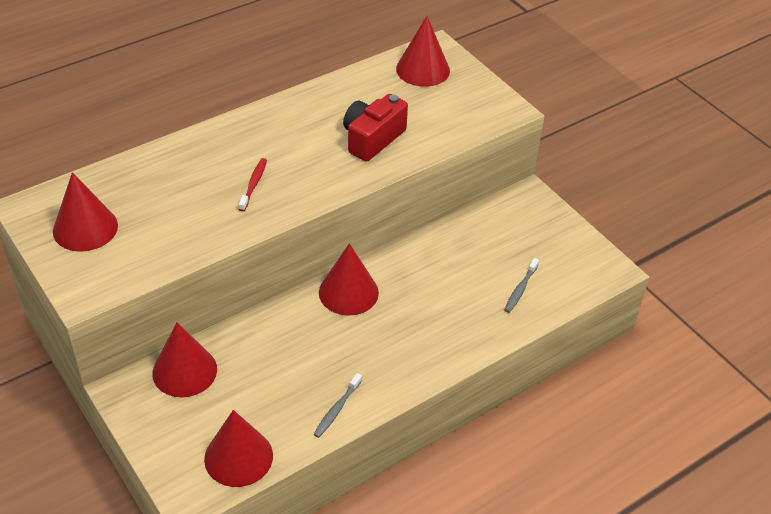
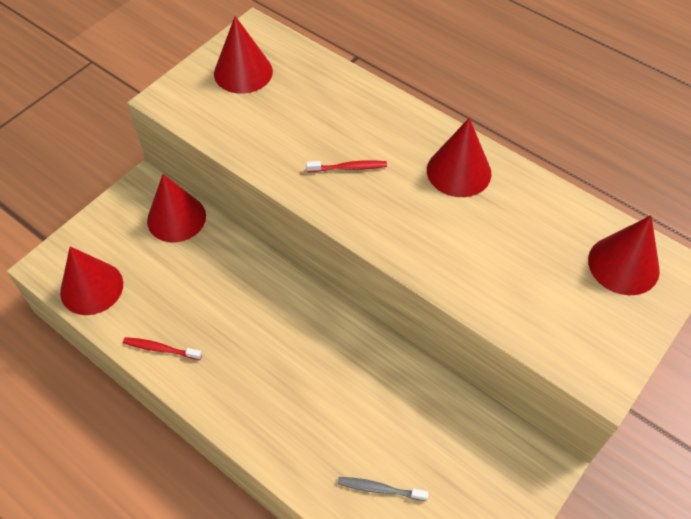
camera: 75 degrees right, 10 degrees up
(337, 409) = (160, 349): grey toothbrush -> red toothbrush
(348, 292) = (312, 316): red cone -> red cone (459, 171)
(372, 139) = (468, 248): red camera -> none

